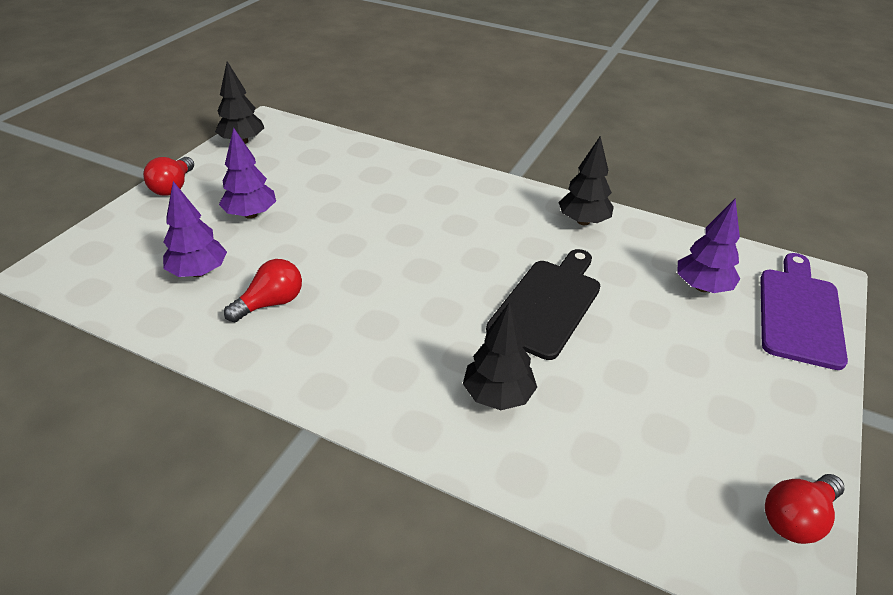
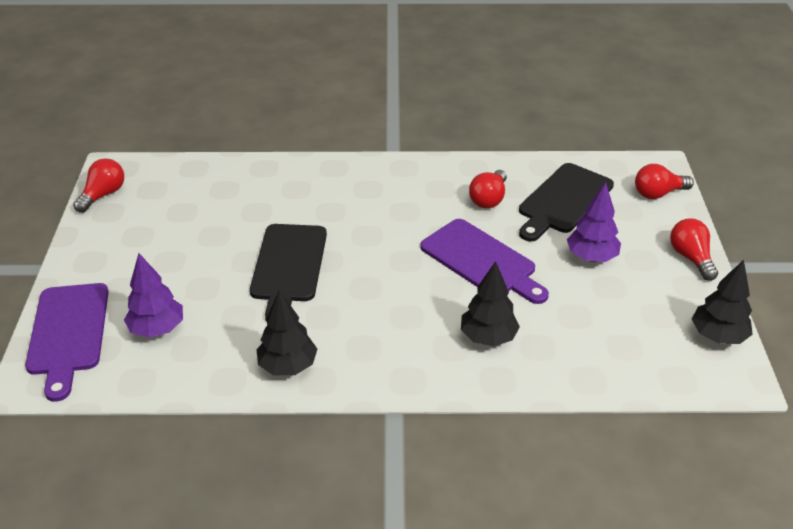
camera: 155 degrees right, 0 degrees up
(100, 245) = (658, 193): none -> red light bulb
(199, 272) = (563, 201): purple tree -> black cutting board
(350, 244) = (481, 261): none -> purple cutting board
(498, 396) = (295, 197): black tree -> black tree (488, 337)

